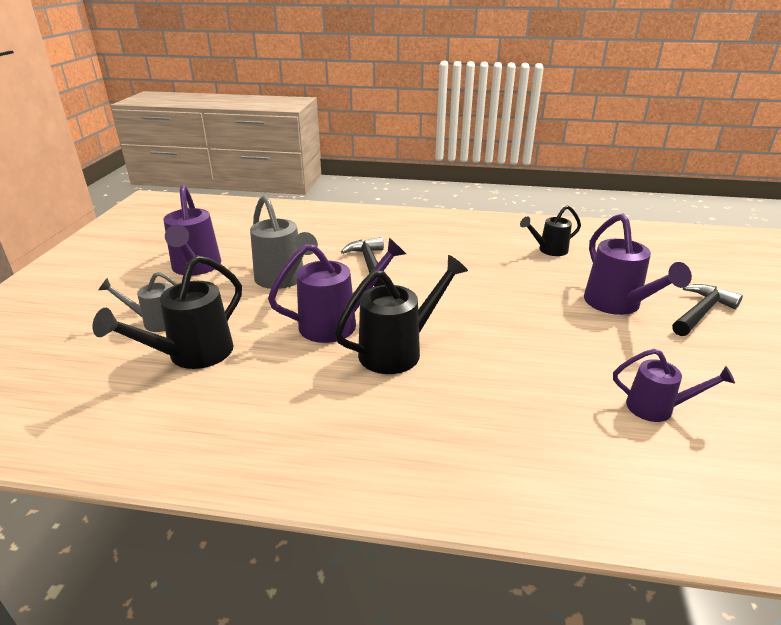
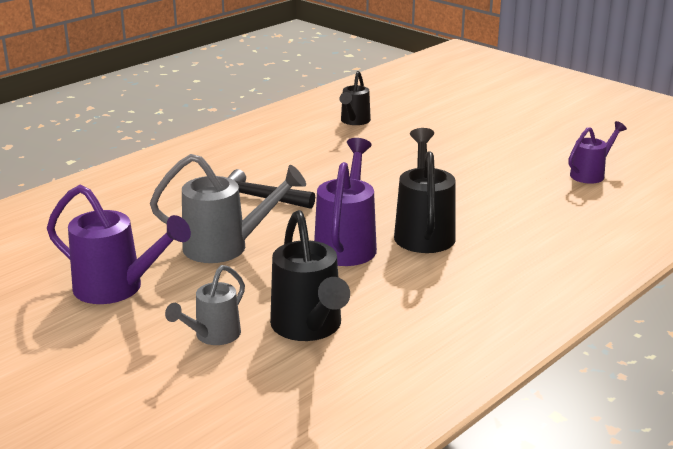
camera: 55 degrees left, 5 degrees down
(617, 305) = (466, 134): purple watering can -> none
(701, 312) = (510, 115): black hammer -> none

